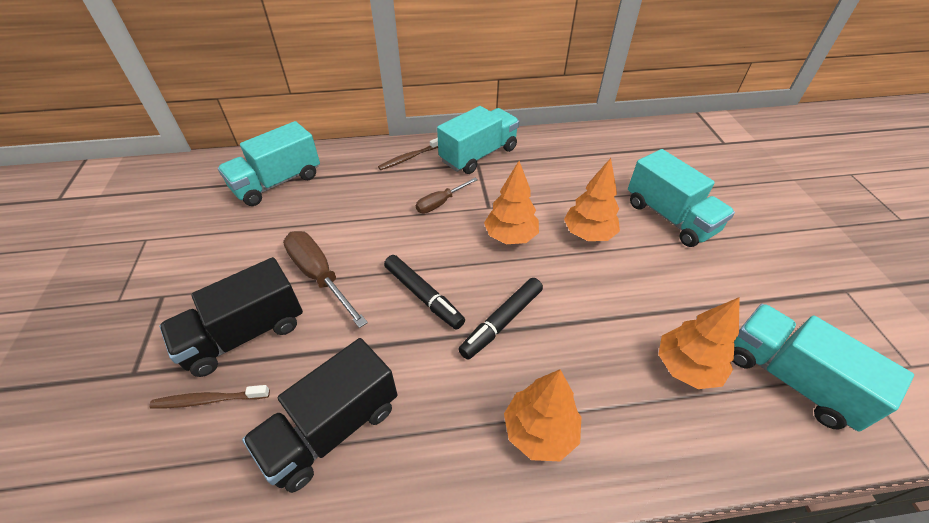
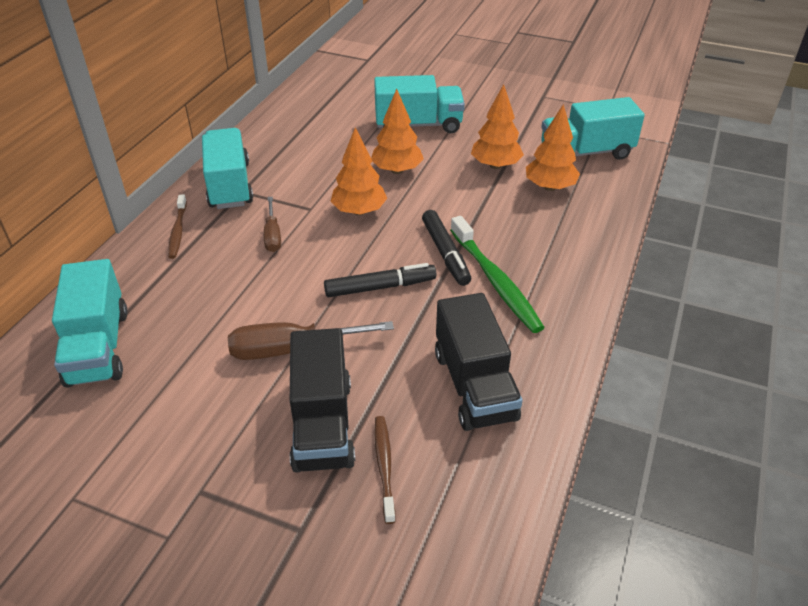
camera: 60 degrees left, 5 degrees down
(209, 400) = (384, 467): brown toothbrush -> brown toothbrush turned 150 degrees clockwise
(491, 381) = (495, 281): none -> green toothbrush
(539, 431) = (551, 273): orange tree -> orange tree (495, 165)

